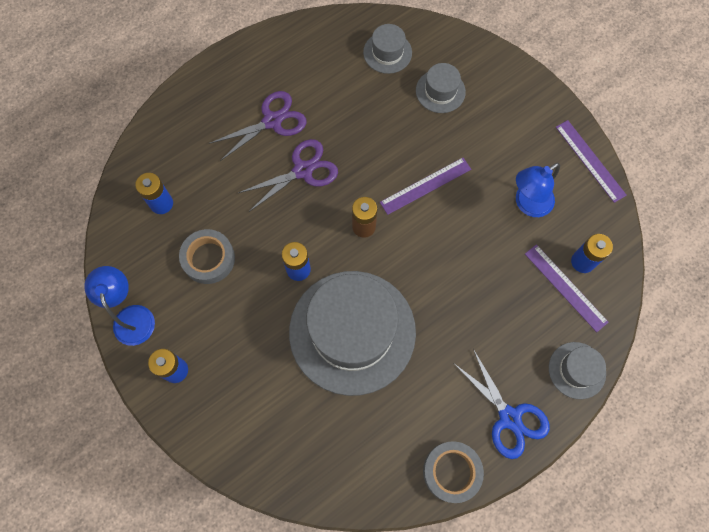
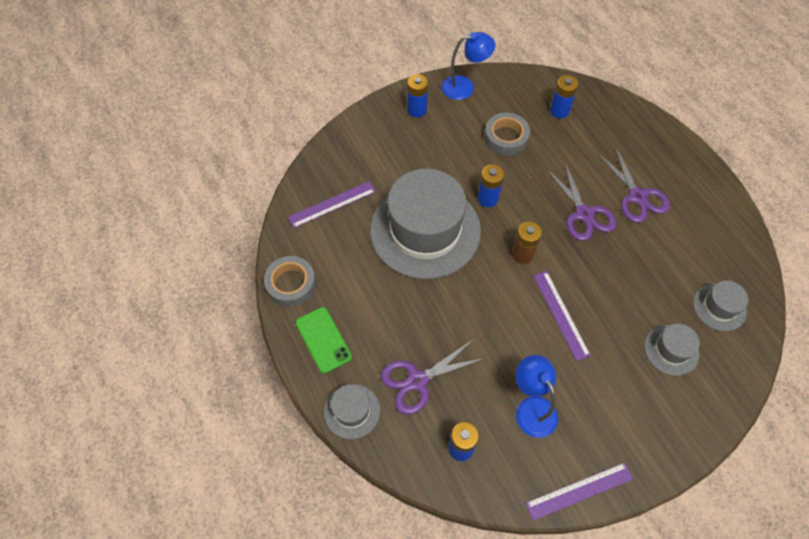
camera: 100 degrees right, 10 degrees down
(509, 417) = (323, 340): blue scissors -> green phone
(528, 311) = (417, 380): none -> purple scissors
(565, 287) = (436, 423): purple ruler -> purple ruler (332, 204)

